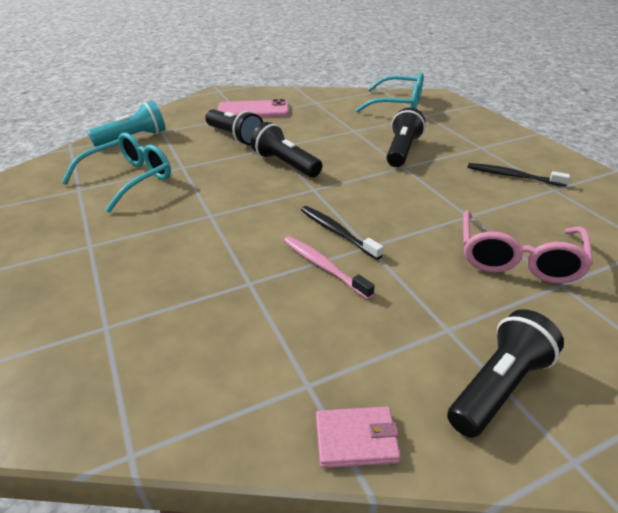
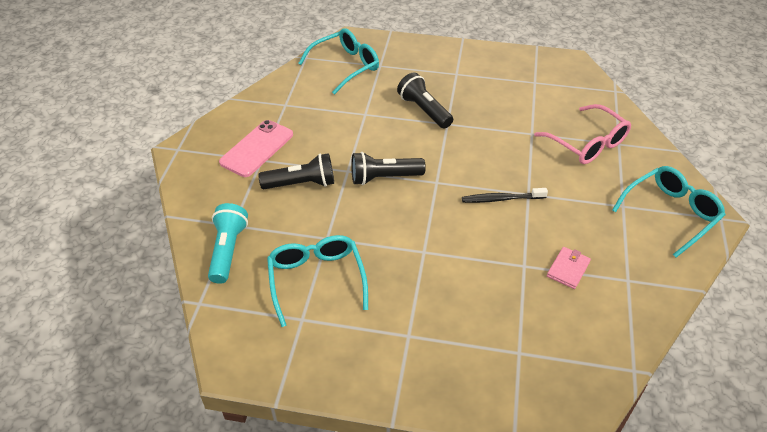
camera: 55 degrees left, 10 degrees up
(323, 266) = (533, 224): pink toothbrush -> none
(356, 439) = (672, 280): pink wallet -> pink wallet (568, 269)
(498, 387) = (671, 213): black flashlight -> turquoise glasses
(512, 176) = (505, 87): black toothbrush -> none

